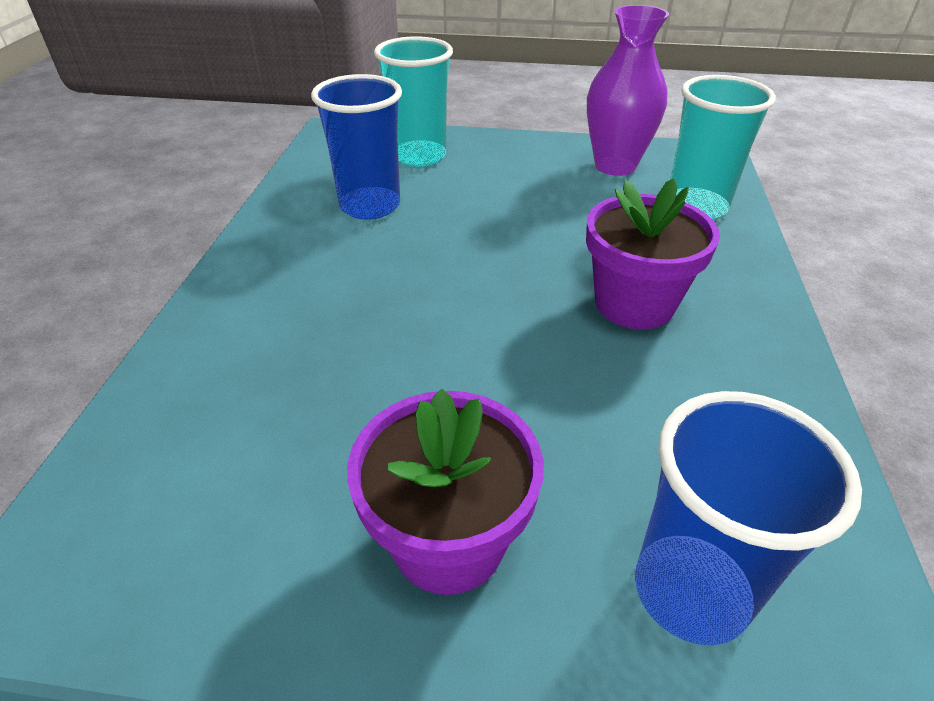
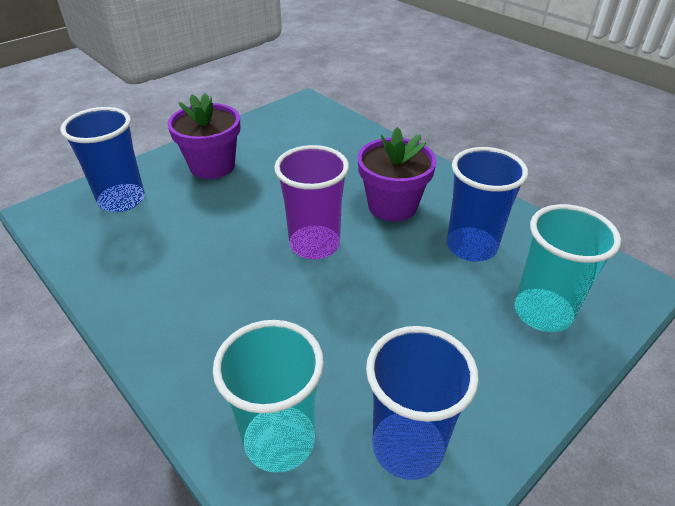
camera: 130 degrees right, 0 degrees up
(493, 296) = (314, 244): none -> purple cup
(615, 166) = (407, 447): purple vase -> blue cup
(634, 304) = (237, 295): purple flower pot -> purple flower pot (392, 206)

